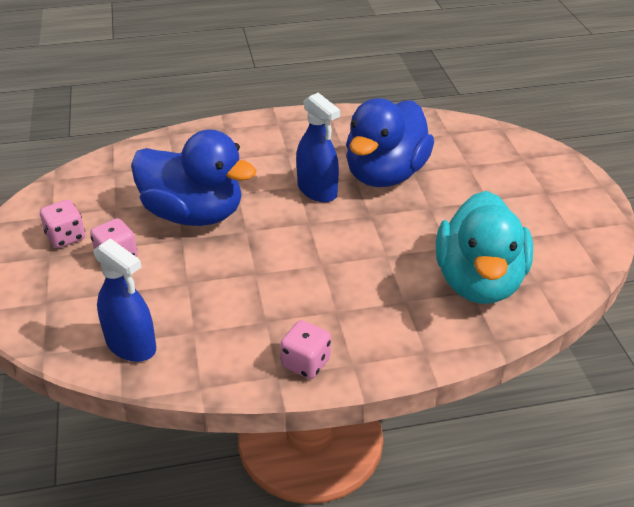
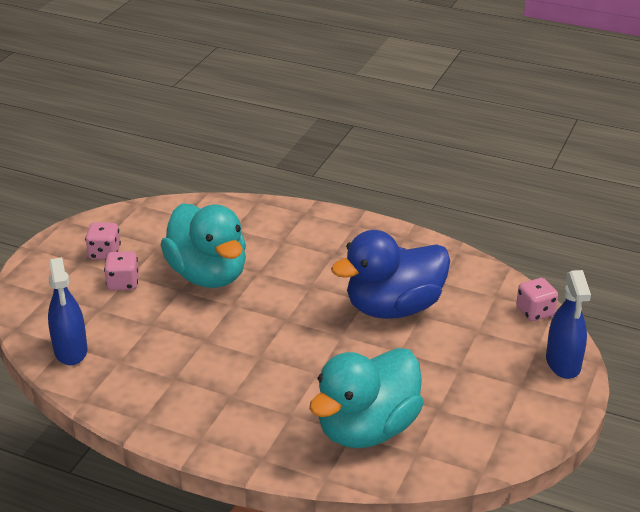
camera: 35 degrees right, 5 degrees down
(194, 214) = (208, 275): blue duck -> turquoise duck
(306, 363) = (169, 421): pink dice -> pink dice (535, 312)
(317, 190) = (322, 297): blue spray bottle -> blue spray bottle (563, 363)

